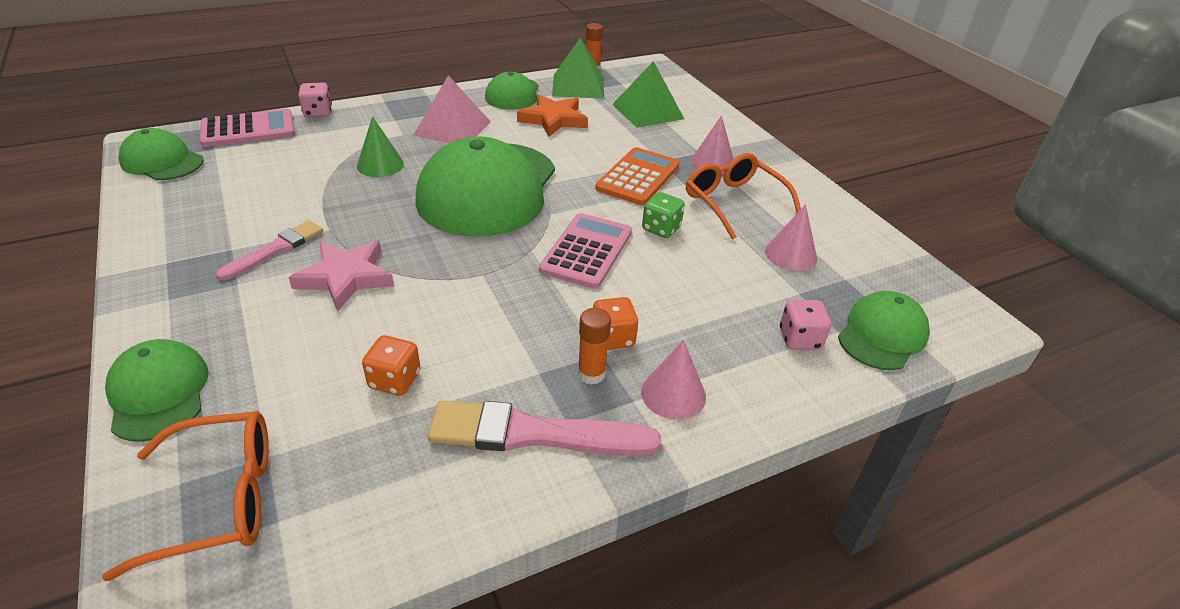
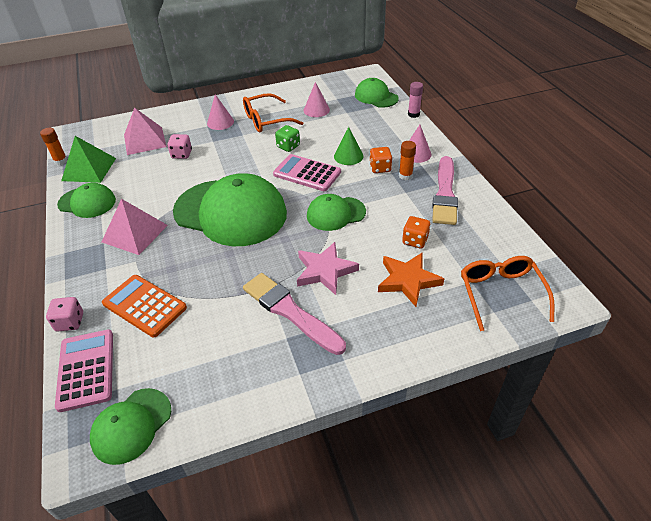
camera: 80 degrees left, 5 degrees up
(159, 393) = (433, 338): green cap -> green cap (336, 214)
(275, 249) = (290, 312): pink brush -> pink brush, size x1.59
(380, 165) = (182, 269): green cone -> green cone (348, 156)
(553, 119) = (140, 182): orange star -> orange star (408, 280)
(638, 177) = (231, 150): orange calculator -> orange calculator (144, 306)
(648, 111) = (145, 140): green pyramid -> pink pyramid
(800, 339) = (379, 117): pink dice -> pink dice (181, 154)
(833, 396) = (413, 114): none -> pink glue stick

